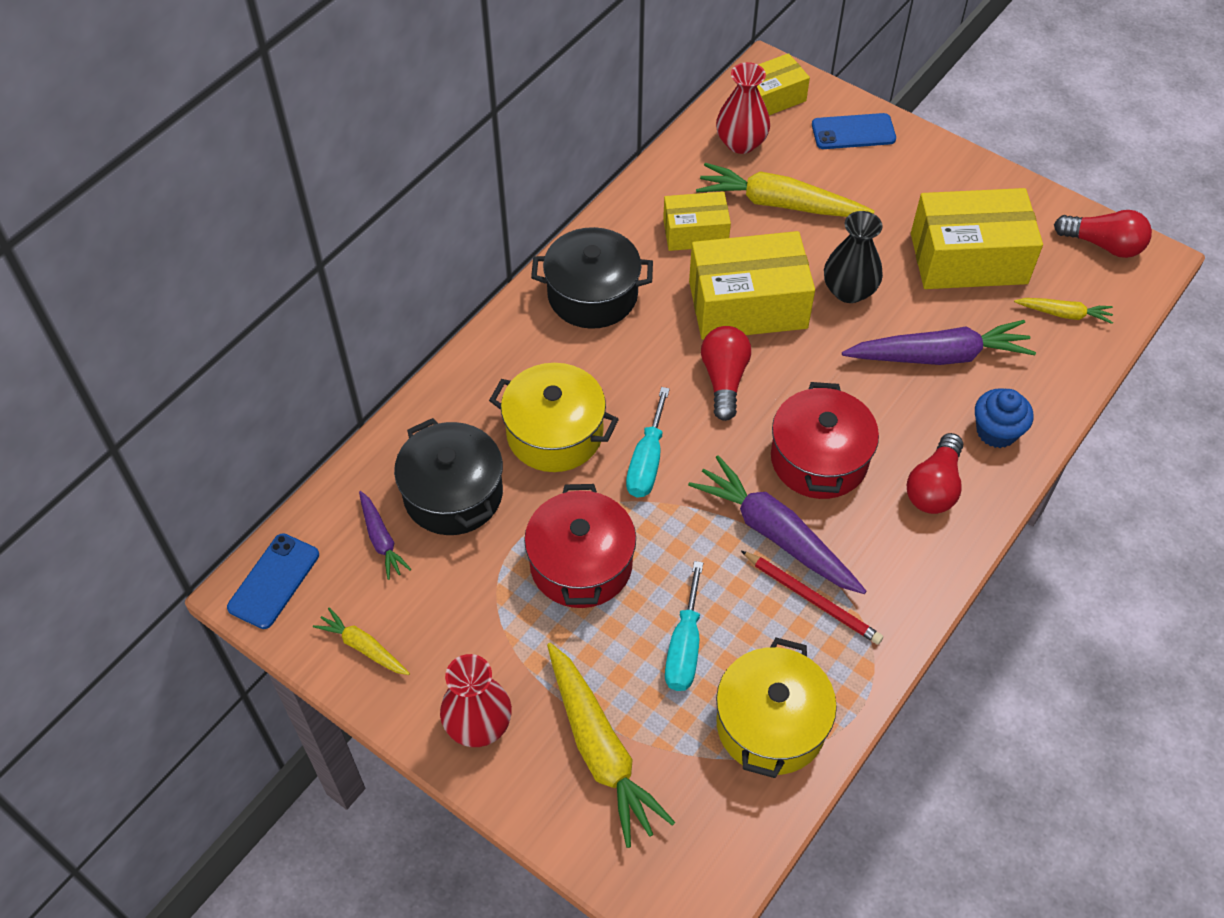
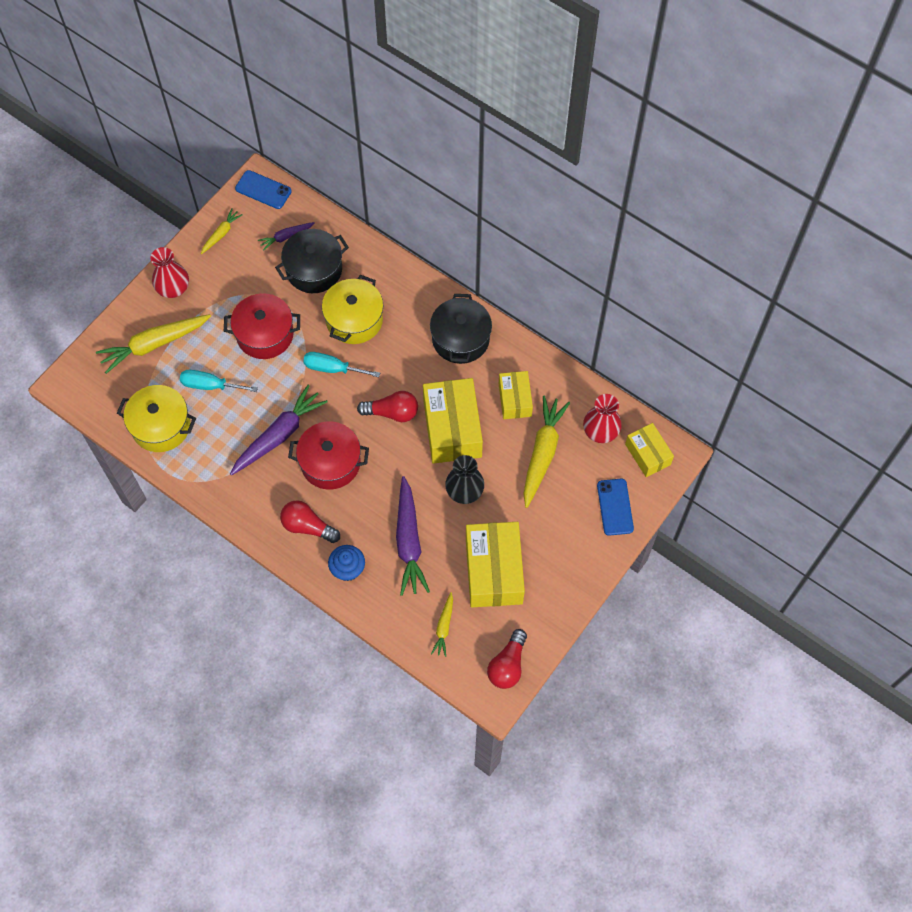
camera: 90 degrees right, 10 degrees up
(812, 599) = (235, 452): red pencil -> none

